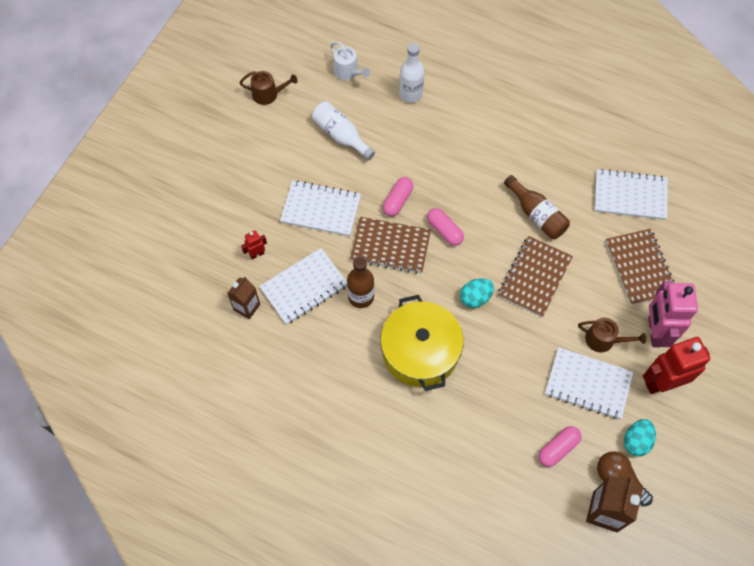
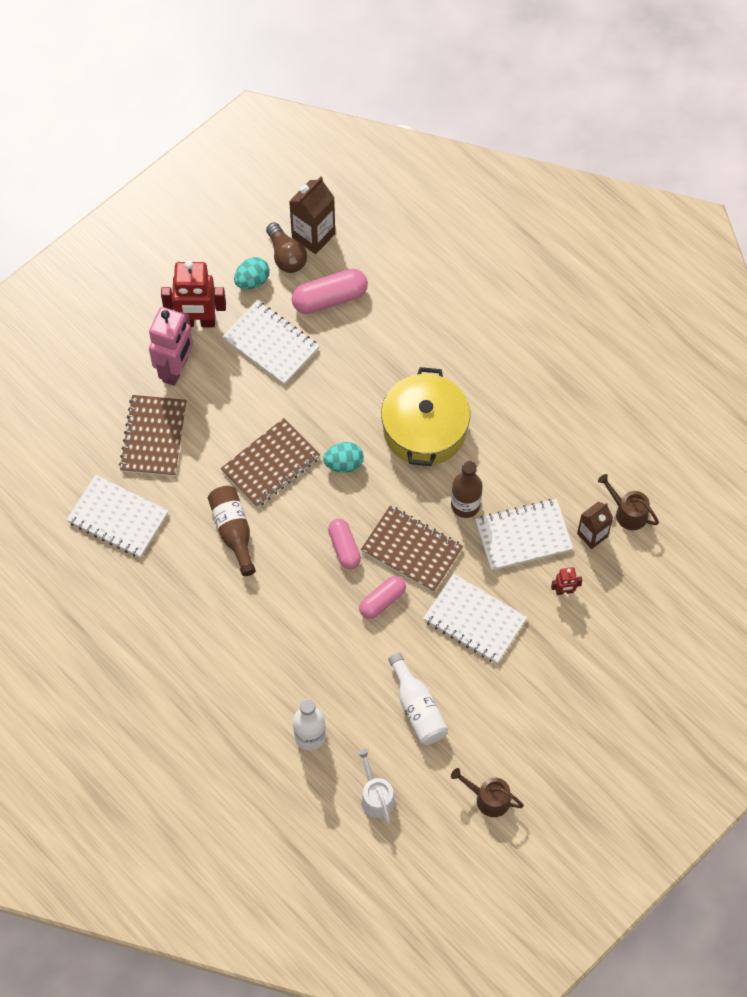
camera: 160 degrees left, 0 degrees up
(558, 448) = (330, 298): pink capsule -> pink capsule, size x1.51
(604, 340) = (232, 379): brown watering can -> brown watering can (628, 512)

